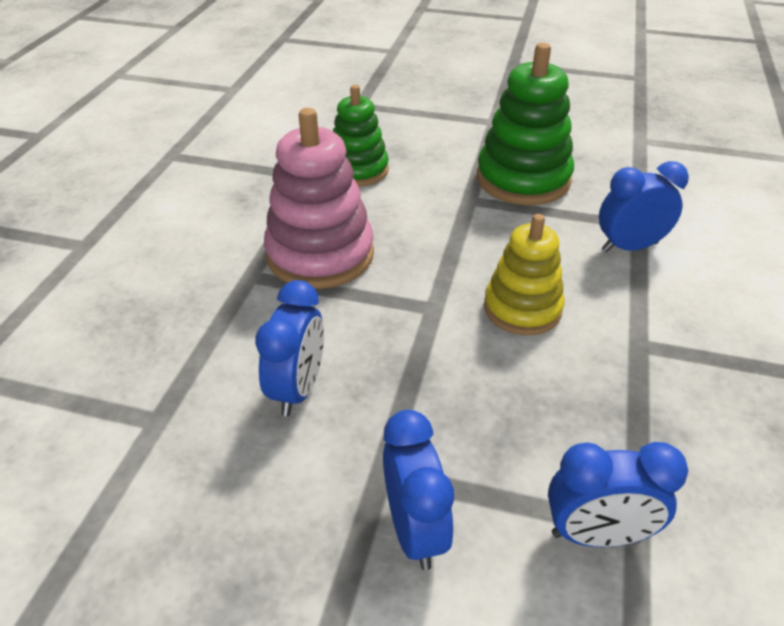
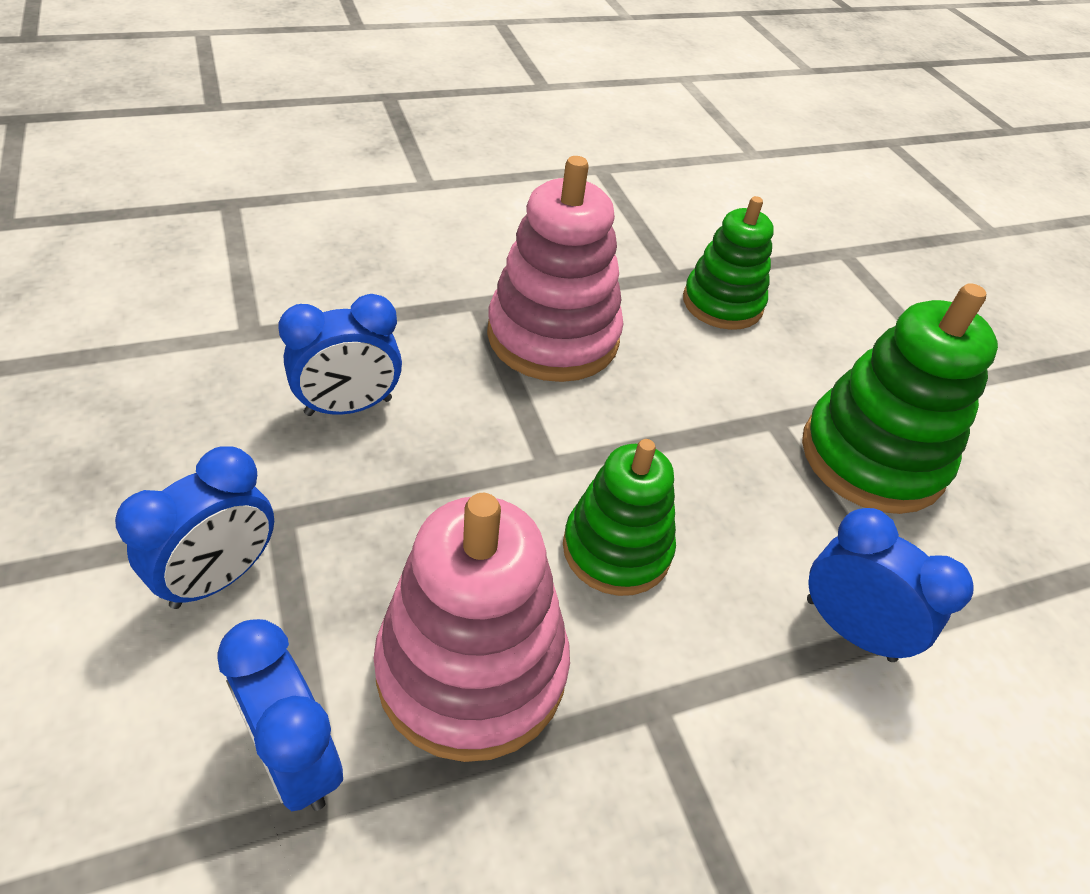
camera: 50 degrees right, 5 degrees up
(522, 309) = (616, 549): yellow stacking toy -> green stacking toy
(574, 414) = (472, 669): none -> pink stacking toy

